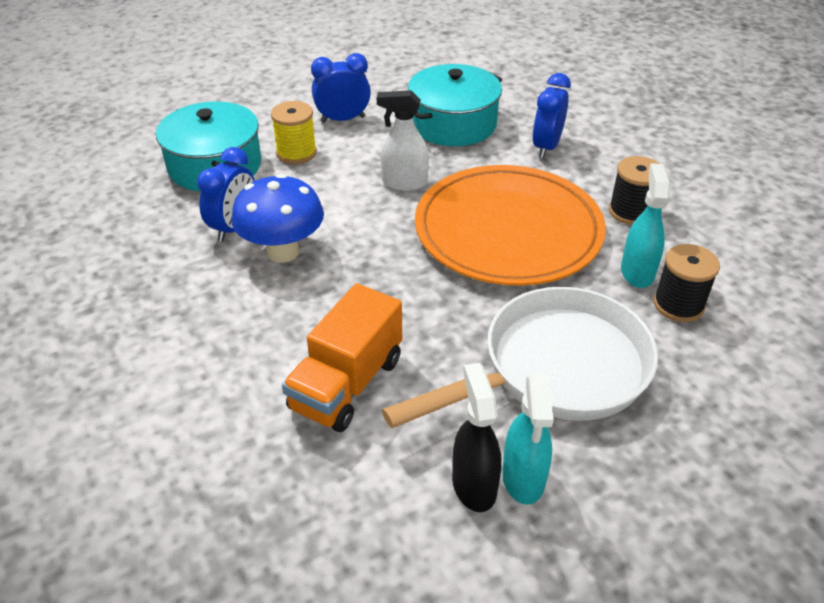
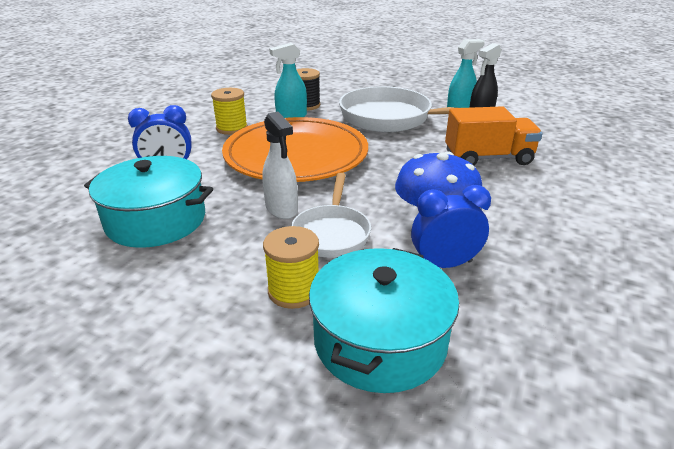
camera: 125 degrees left, 10 degrees down
(339, 194) = (332, 233): none -> white pan
(343, 119) = (194, 292): blue clock -> none
(630, 212) = (232, 128): black spool -> yellow spool

